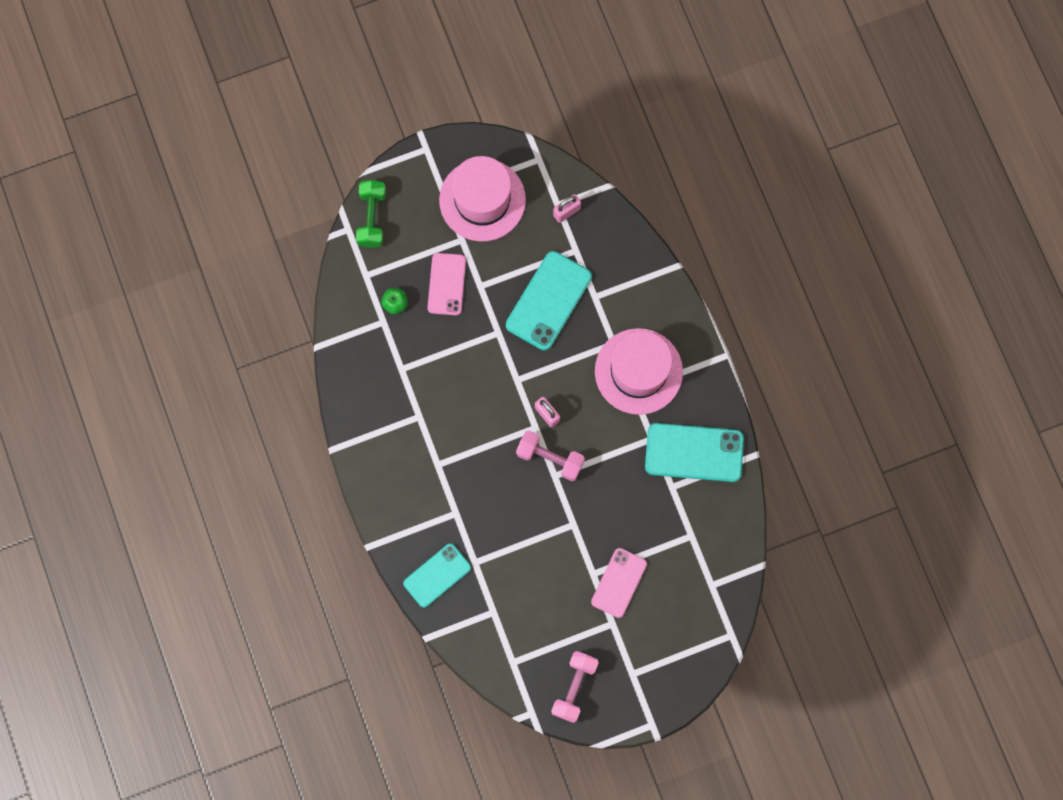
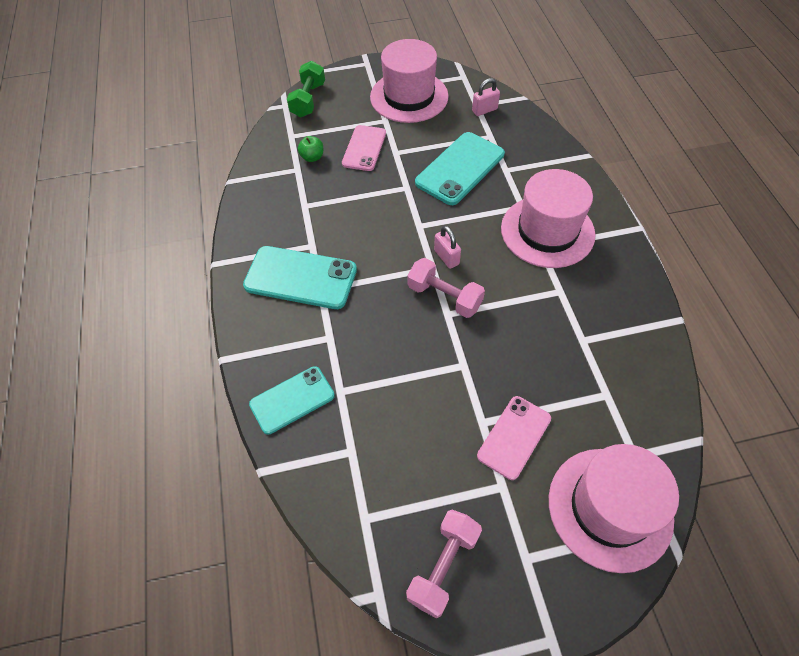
camera: 10 degrees right, 20 degrees down
(692, 629) = (610, 508): none -> pink hat
(694, 452) = (608, 309): turquoise phone -> turquoise phone (300, 278)

